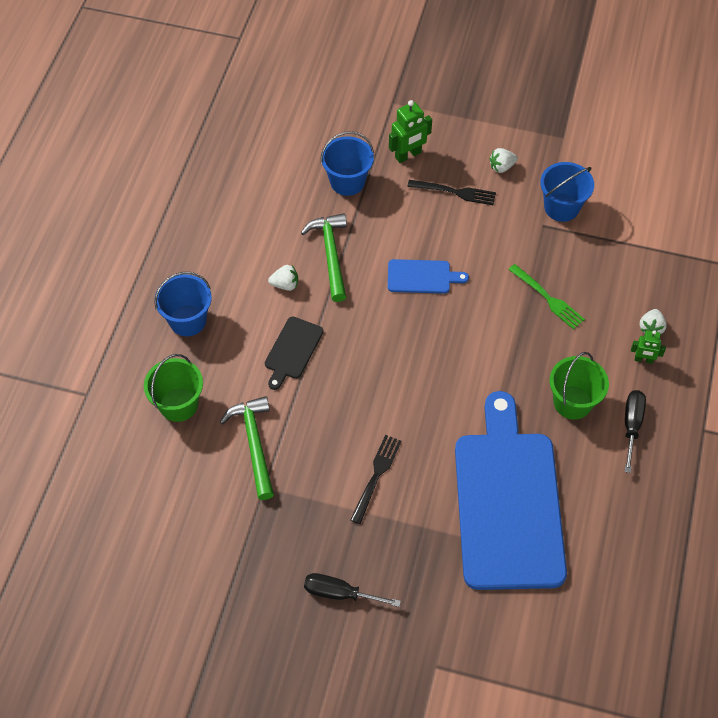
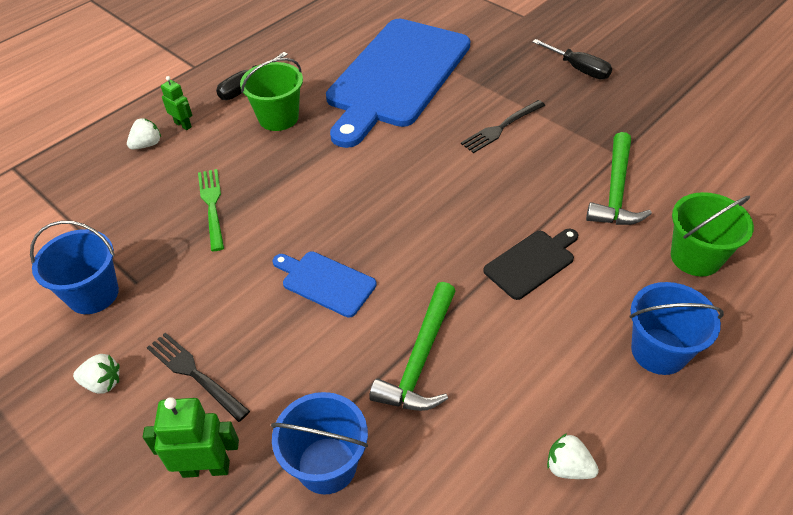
camera: 150 degrees left, 10 degrees down
(285, 284) = (503, 344): white strawberry -> white strawberry (568, 467)

